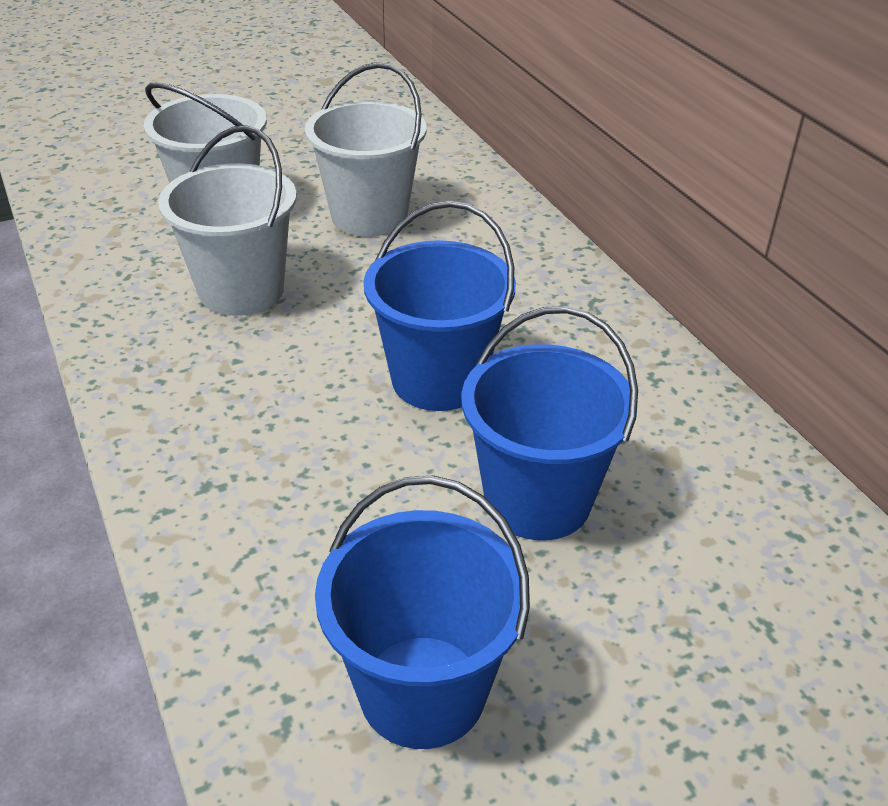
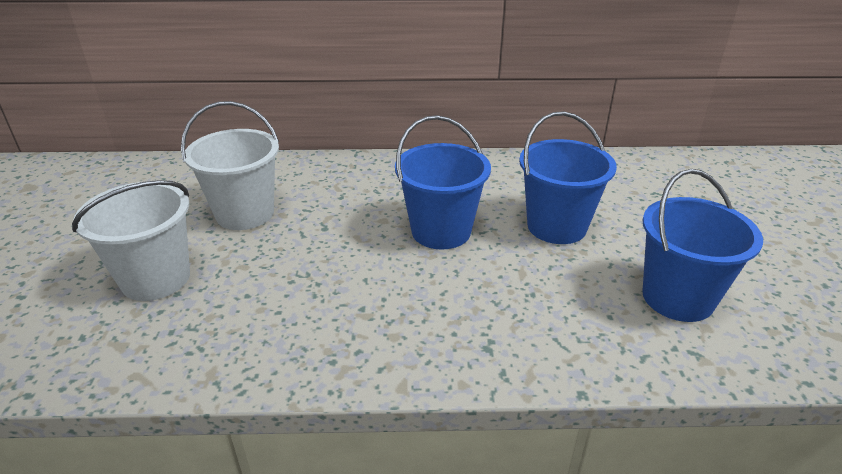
camera: 65 degrees left, 5 degrees down
(241, 290) = (280, 289): white bucket -> none

